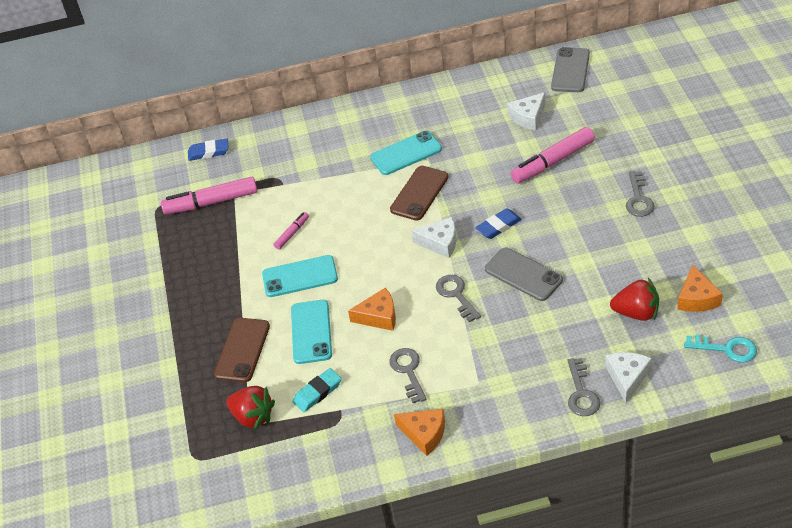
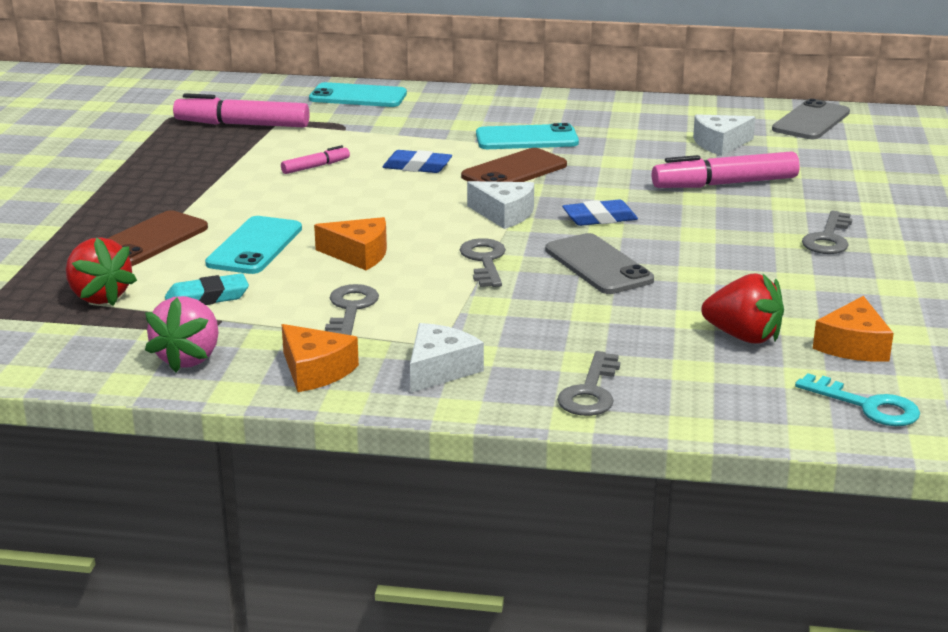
camera: 15 degrees right, 20 degrees down
(208, 152) = (280, 91): blue eraser -> blue eraser (417, 167)
(300, 276) = (289, 200): turquoise phone -> turquoise phone (358, 96)
(346, 451) = (189, 358): none -> pink strawberry
(627, 378) = (677, 395): white cheese -> white cheese (440, 369)

